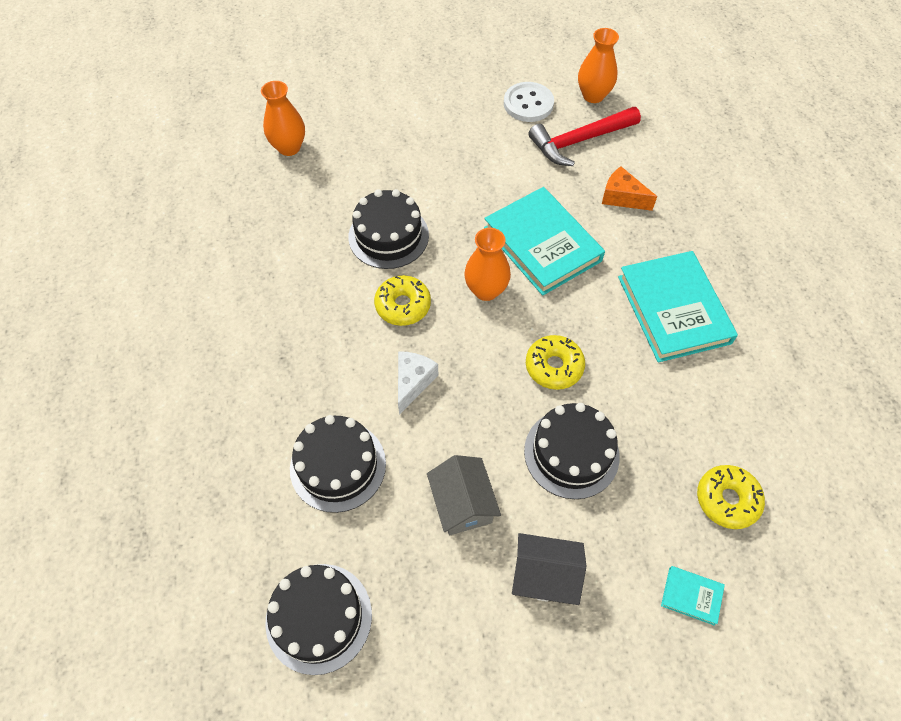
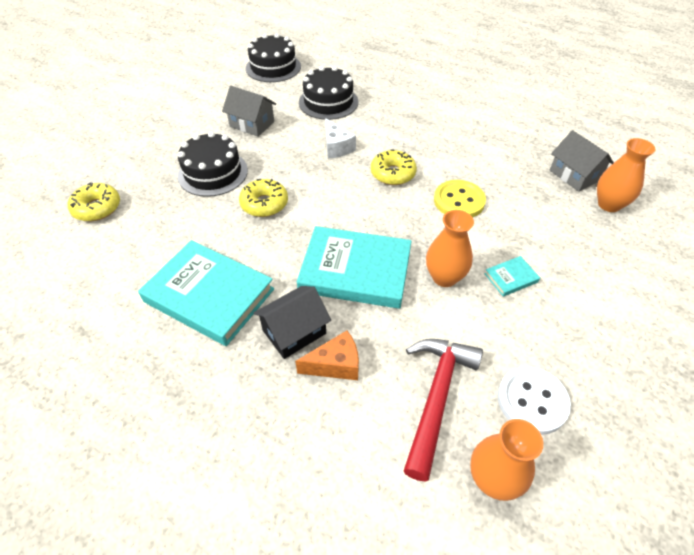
camera: 135 degrees right, 10 degrees down
(267, 184) = (574, 175): none -> grey house
(388, 236) = (459, 201): black cake -> yellow button
(486, 290) = (356, 214): orange vase -> orange vase (444, 277)
(544, 575) = (184, 126): black house -> black house (294, 332)
(691, 596) = (98, 160): turquoise book -> turquoise book (511, 278)

